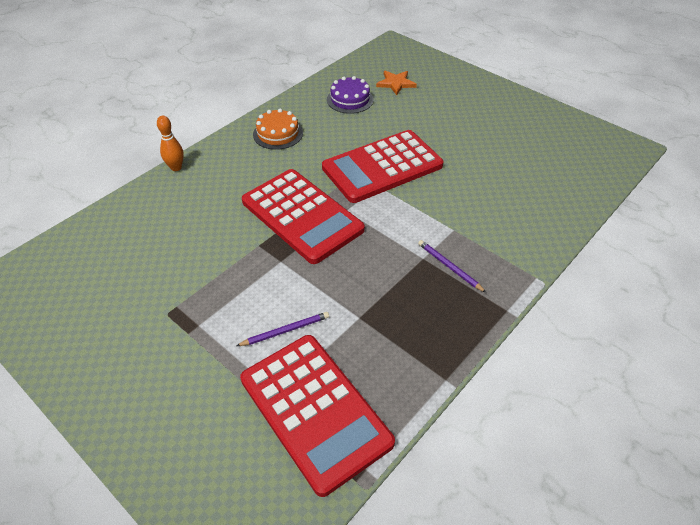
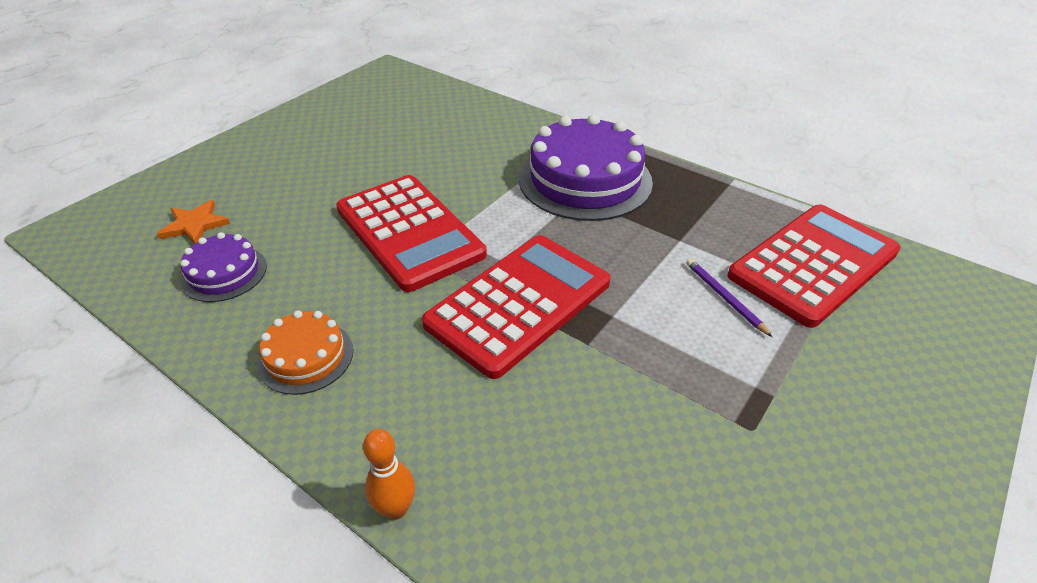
camera: 95 degrees left, 5 degrees down
(449, 267) = (585, 180): purple pencil -> purple cake

